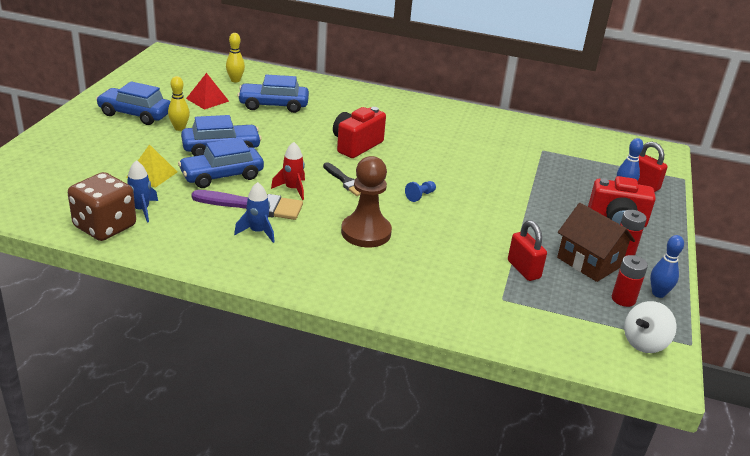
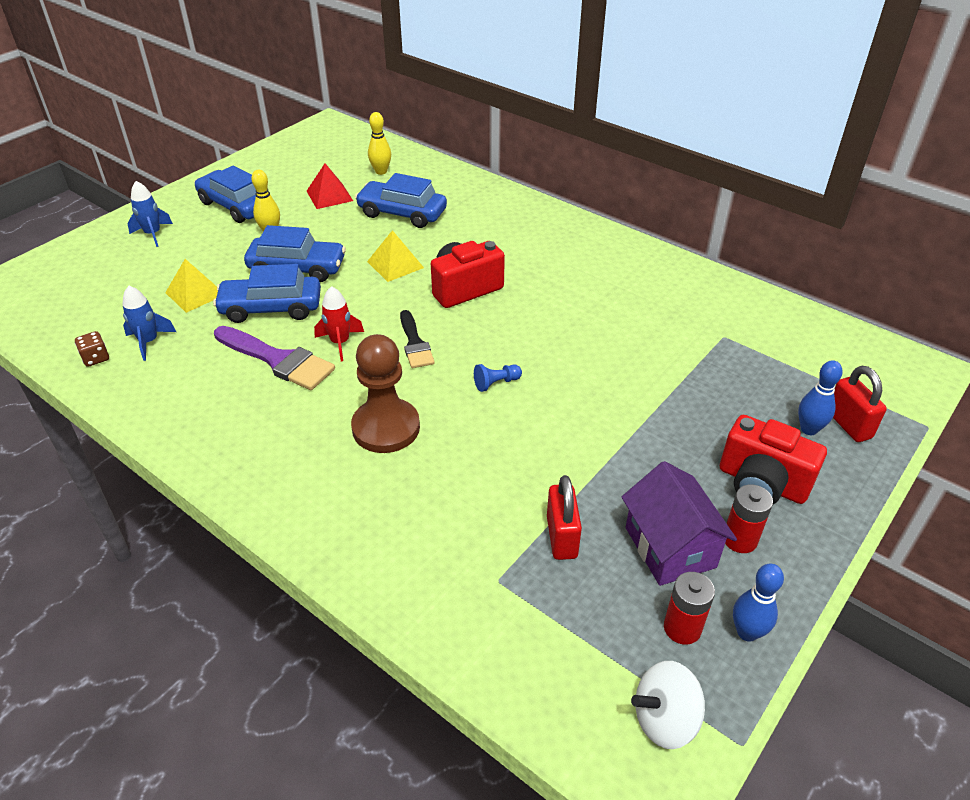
camera: 25 degrees right, 10 degrees up
(105, 227) = (96, 358): brown dice -> brown dice, size x0.42
(258, 232) = (255, 400): blue rocket -> blue rocket (153, 234)
(294, 137) = (395, 264): none -> yellow pyramid
(589, 262) = (670, 547): brown house -> purple house

